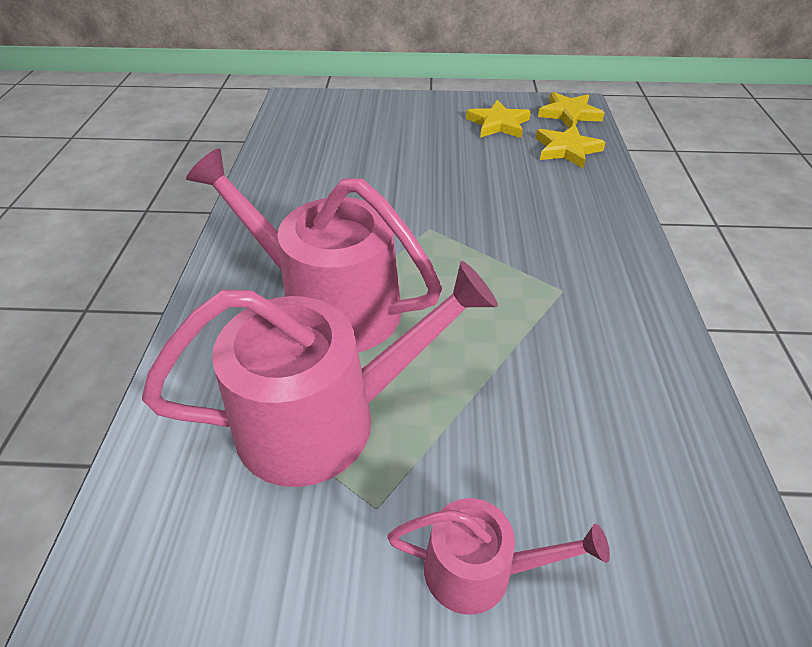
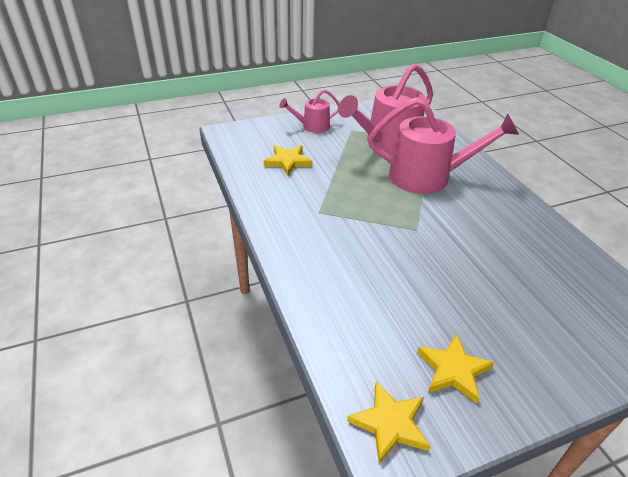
camera: 155 degrees right, 5 degrees down
(567, 149) = (365, 348): yellow star -> yellow star (287, 162)

